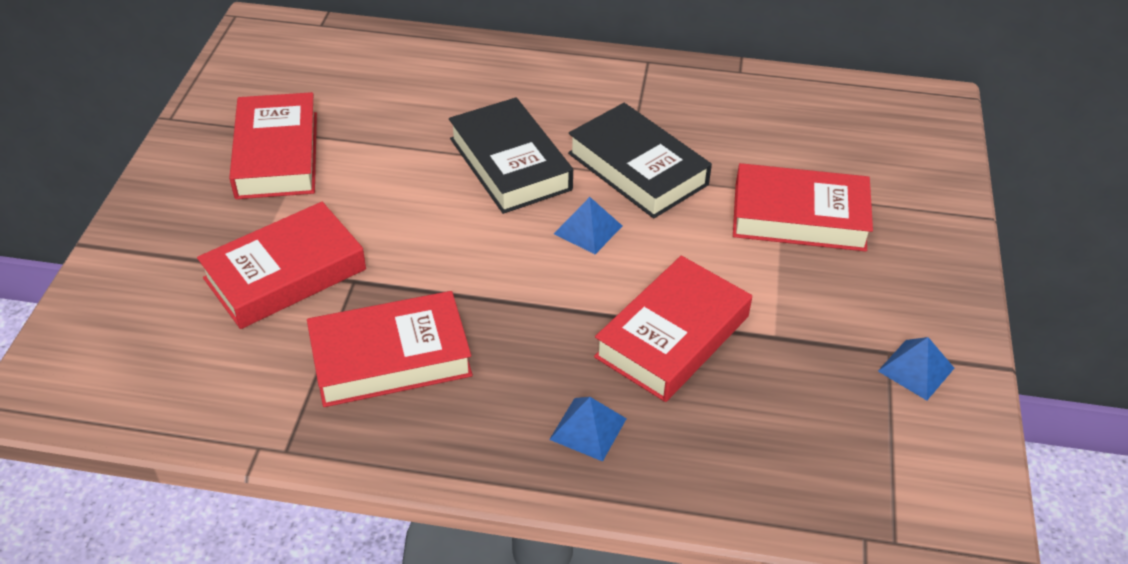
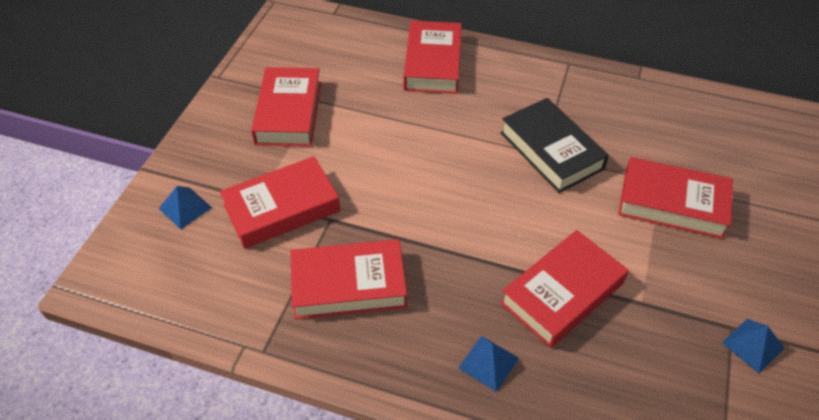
camera: 10 degrees right, 5 degrees up
(466, 76) = (433, 63): none -> red book
(510, 164) = (456, 137): black book -> none
(588, 229) = (508, 197): blue pyramid -> blue pyramid (185, 208)

